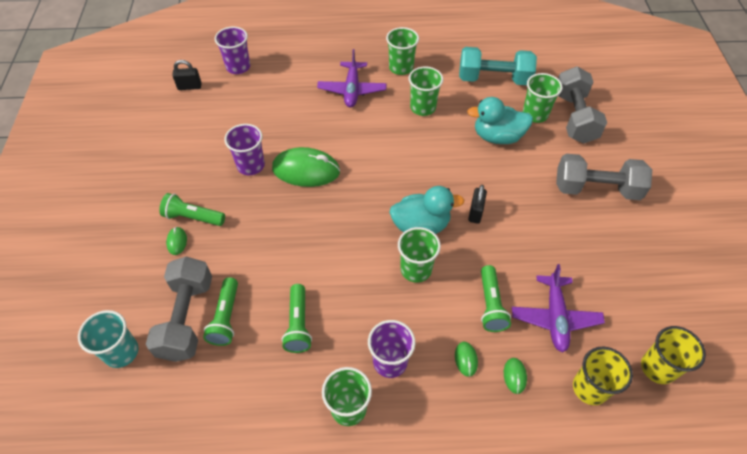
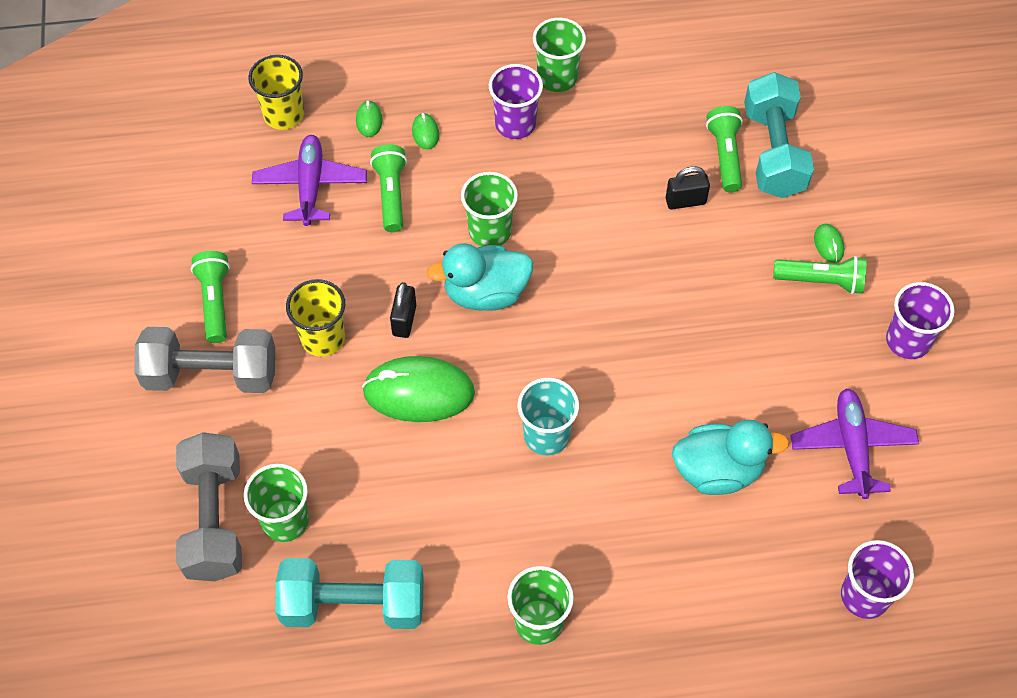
camera: 175 degrees right, 5 degrees up
(121, 352) = (835, 111): turquoise cup -> turquoise cup (546, 435)
(187, 318) = (773, 152): grey dumbbell -> turquoise dumbbell
(189, 87) = (937, 535): black padlock -> black padlock (685, 201)
(251, 165) = (765, 374): purple cup -> purple cup (907, 341)
(298, 324) = (632, 155): green flashlight -> green flashlight (215, 302)
(306, 170) = (674, 372): green mouse -> green mouse (419, 392)
(352, 90) = (628, 553): purple plane -> purple plane (852, 447)
(423, 107) = (491, 520): green cup -> none
(497, 137) = (358, 464): turquoise duck -> turquoise duck (718, 471)
(658, 368) = (198, 140): yellow cup -> yellow cup (323, 338)

